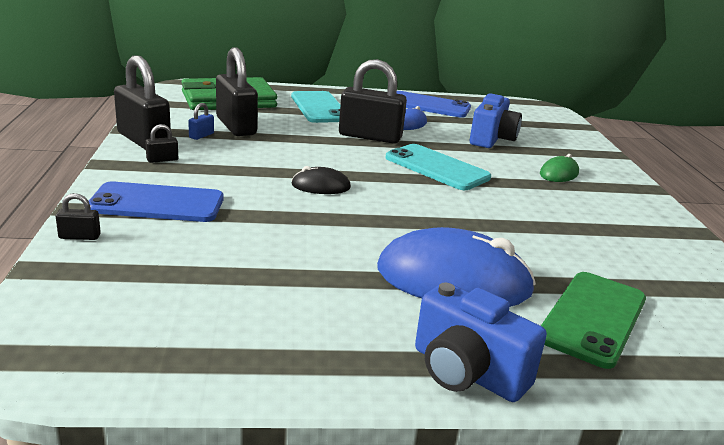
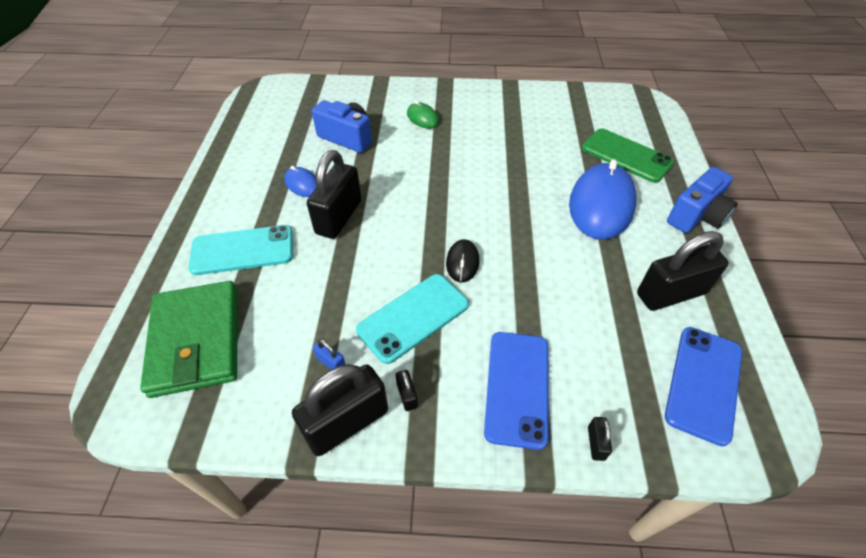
camera: 80 degrees left, 25 degrees up
(236, 126) = (300, 329): black padlock -> black padlock (671, 293)
(428, 105) = (247, 162): blue phone -> blue phone (703, 383)
(437, 168) = (415, 183): turquoise phone -> turquoise phone (413, 317)

